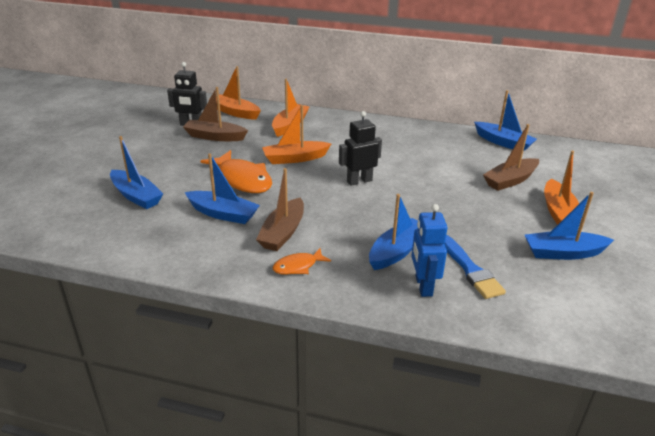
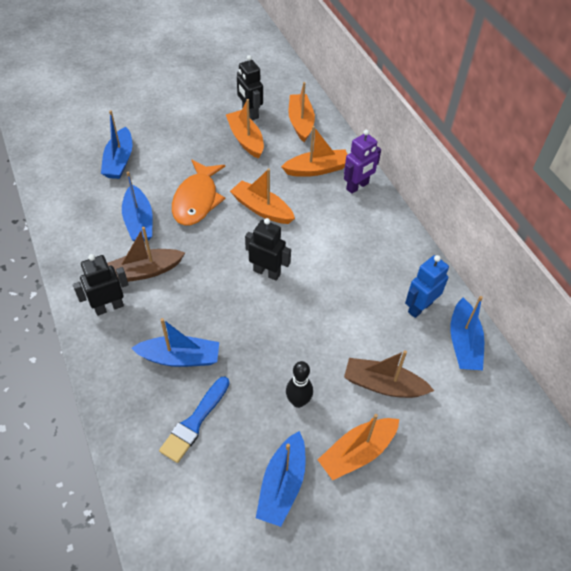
camera: 50 degrees right, 20 degrees up
(215, 137) = (246, 139): brown boat -> orange boat
(298, 266) = (109, 307): orange fish -> black robot
(328, 119) = (357, 186): none -> purple robot
(423, 286) = (145, 399): blue robot -> blue robot (419, 307)
(494, 217) = (298, 401): none -> black bowling pin
(563, 253) = (282, 485): blue boat -> blue boat turned 120 degrees counterclockwise

